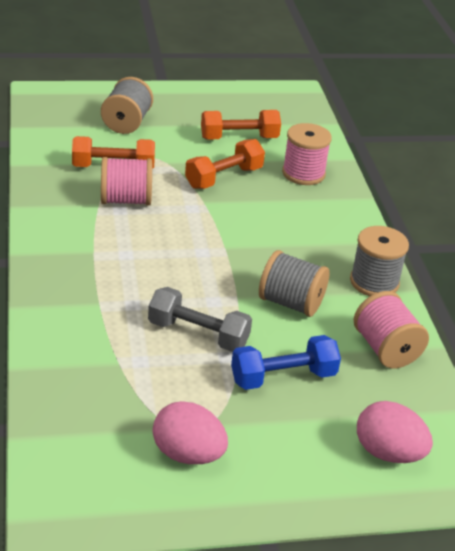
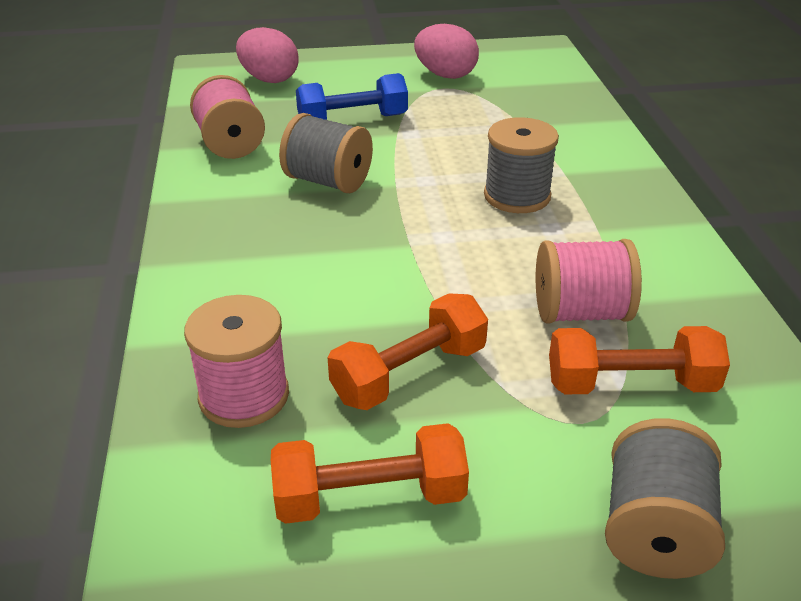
camera: 175 degrees left, 0 degrees up
(198, 334) = (442, 149): grey dumbbell -> none
(374, 282) = (205, 208): grey spool -> grey spool (517, 196)

